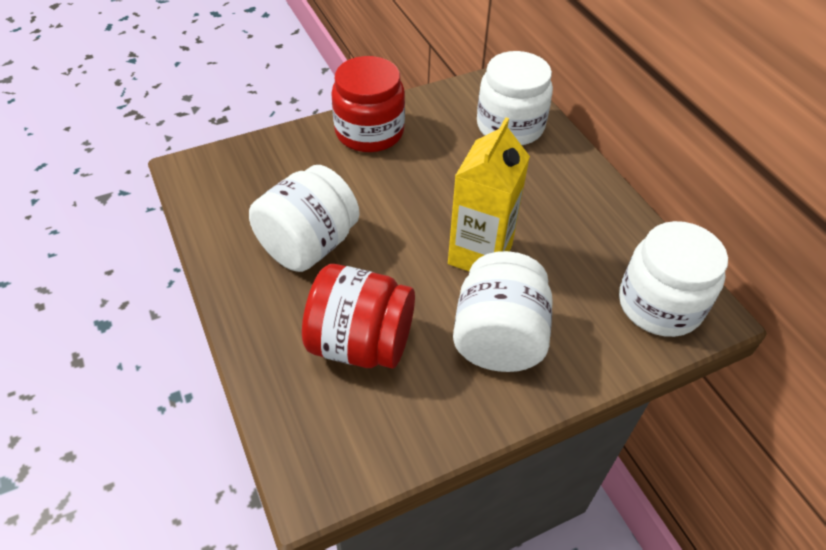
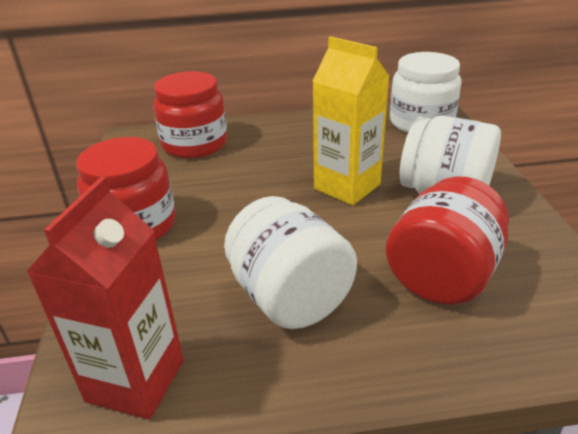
camera: 70 degrees left, 15 degrees down
(216, 187) = (135, 380): none -> red carton
(510, 126) = (195, 144): white jar -> red jar

